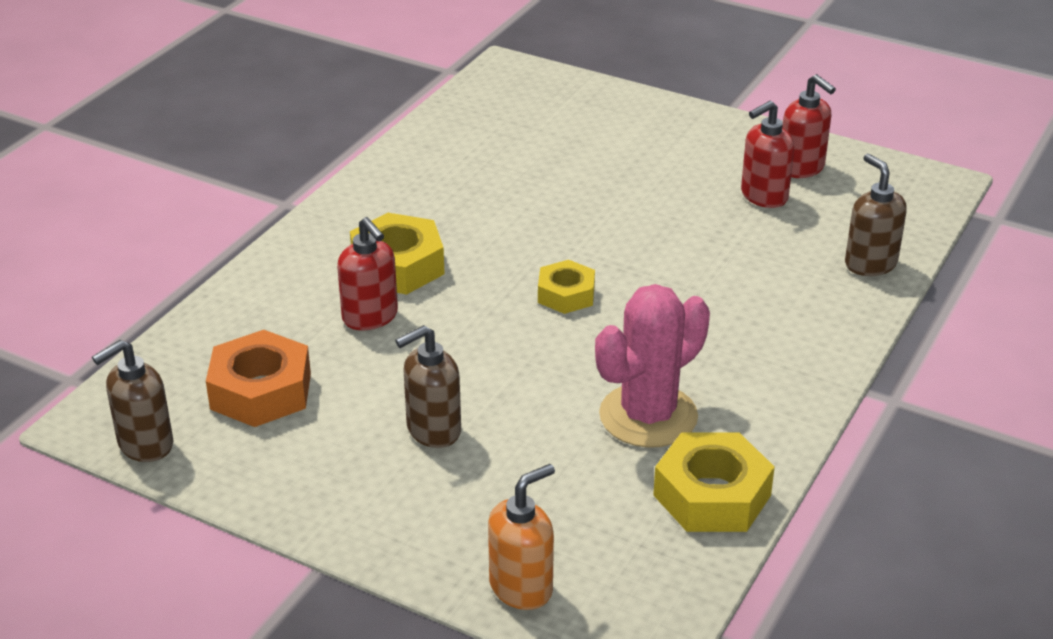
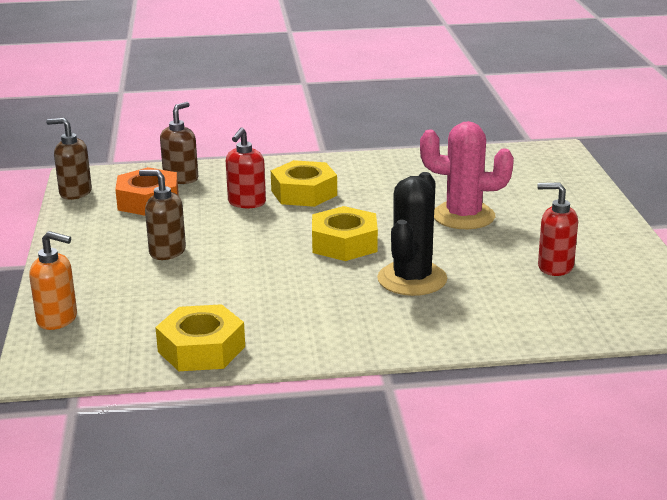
camera: 55 degrees right, 10 degrees down
(566, 294) = (344, 244): yellow nut -> yellow nut, size x1.59
(648, 416) = (255, 305): pink cactus -> pink cactus (463, 216)
(699, 288) = (412, 279): none -> black cactus
(801, 168) = (614, 269): red soap dispenser -> none
(870, 264) = (535, 327): brown soap dispenser -> brown soap dispenser (181, 178)

